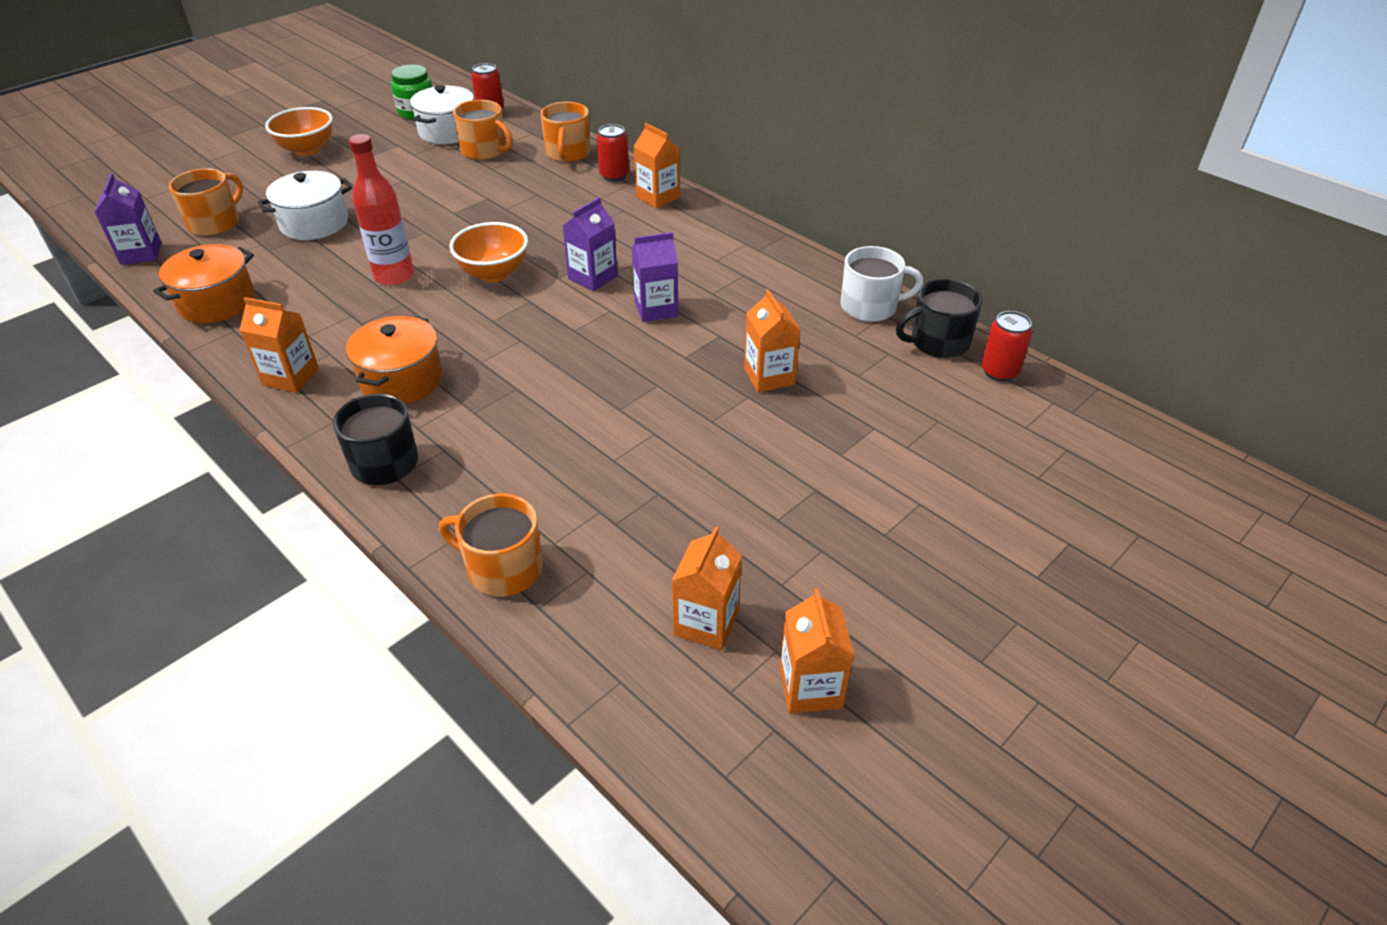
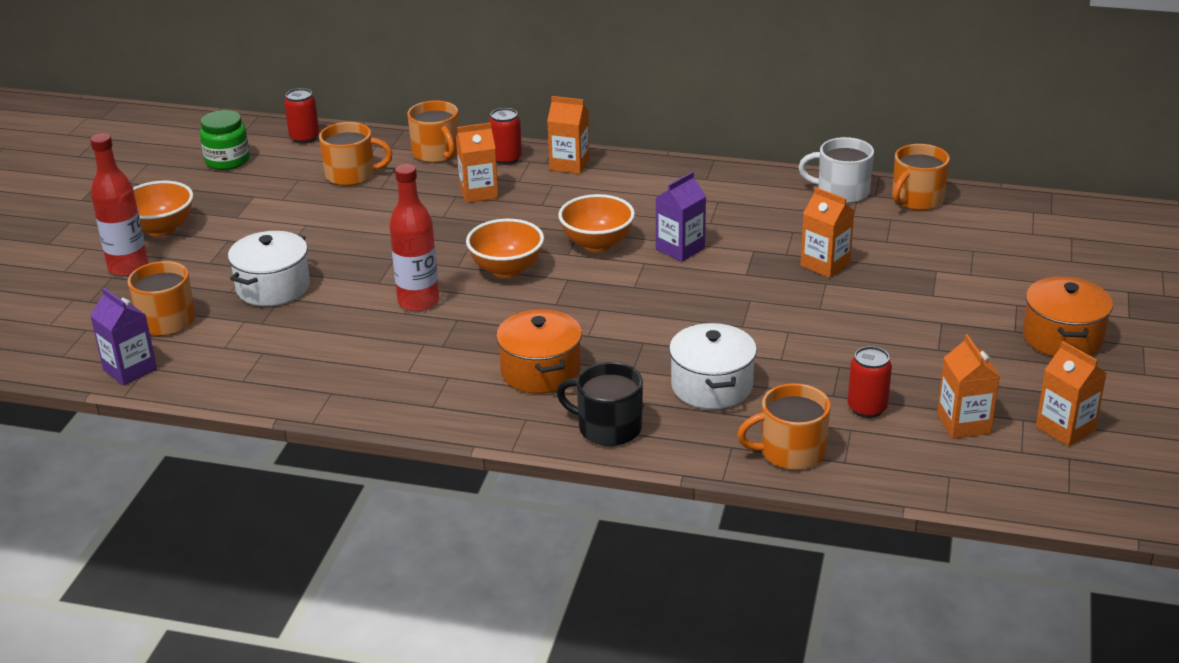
camera: 30 degrees left, 10 degrees down
(217, 302) = (279, 379): orange pot -> orange pot (1062, 337)
(248, 172) = (128, 267): none -> red bottle
(291, 377) = (440, 405): orange carton -> orange carton (479, 193)
(448, 132) = (288, 169): white pot -> white pot (711, 386)
(592, 277) = (597, 244): purple carton -> orange bowl
(870, 307) = (841, 192): white mug -> white mug turned 135 degrees counterclockwise
(938, 342) = (916, 199): black mug -> orange mug
(999, 371) = (978, 204): red can -> red can (867, 408)

